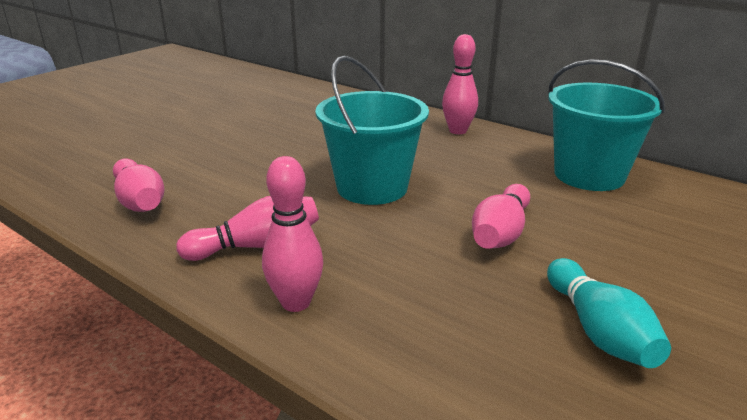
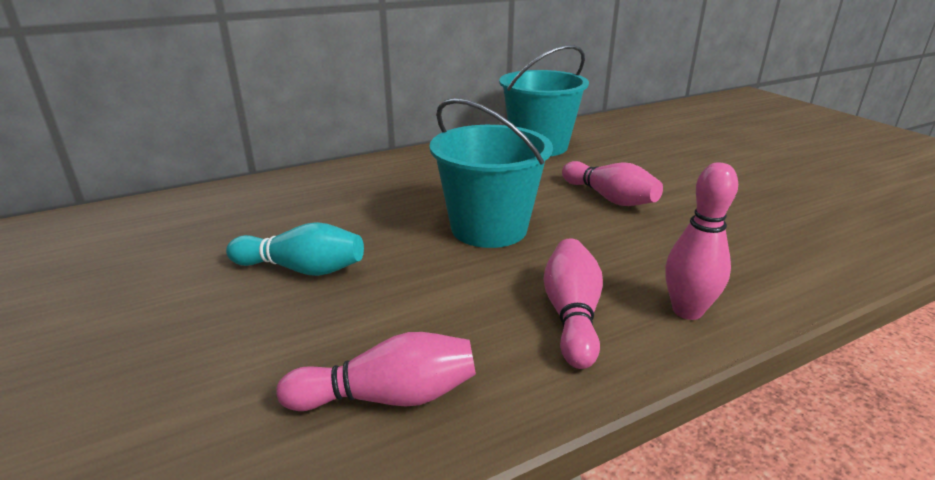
camera: 65 degrees left, 0 degrees up
(458, 131) = (406, 164): pink bowling pin -> none
(598, 330) = (744, 204): turquoise bowling pin -> turquoise bowling pin (302, 269)

